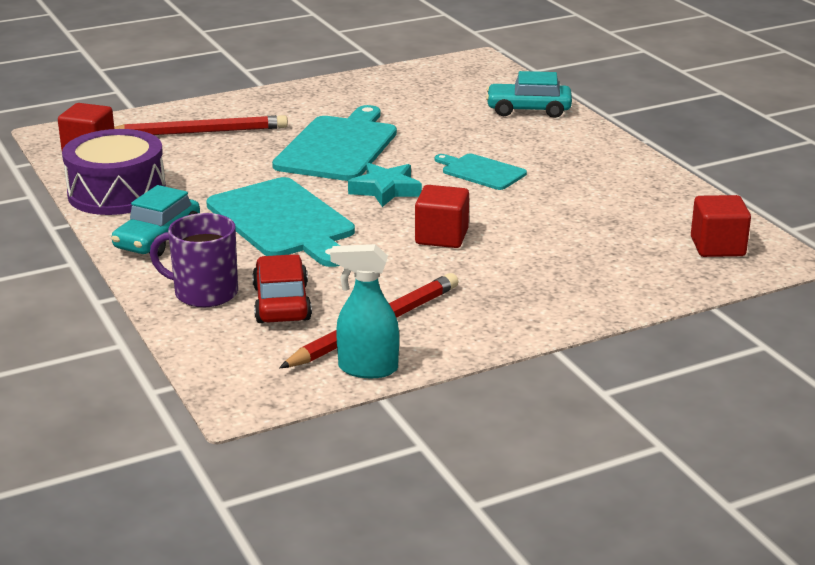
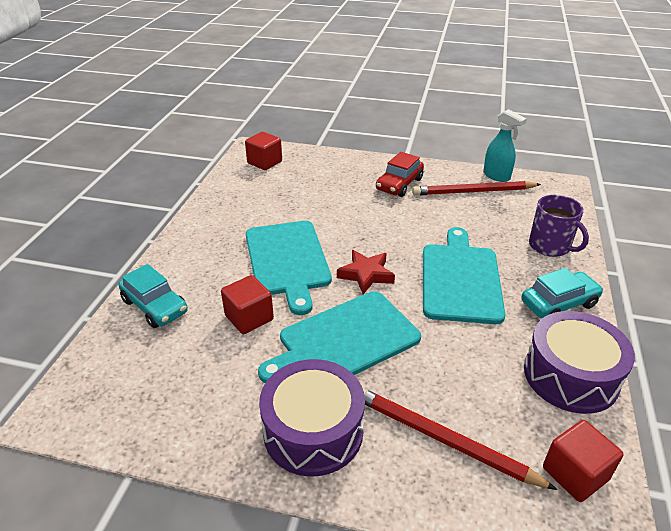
camera: 140 degrees left, 10 degrees up
(281, 303) = (510, 222): red car -> red car (399, 184)
(296, 107) = (313, 431): none -> purple drum
(386, 190) = (366, 274): turquoise star -> red star
(441, 237) = (380, 224): red cube -> red cube (249, 318)
(481, 171) = (287, 260): turquoise cutting board -> turquoise cutting board, size x1.85

